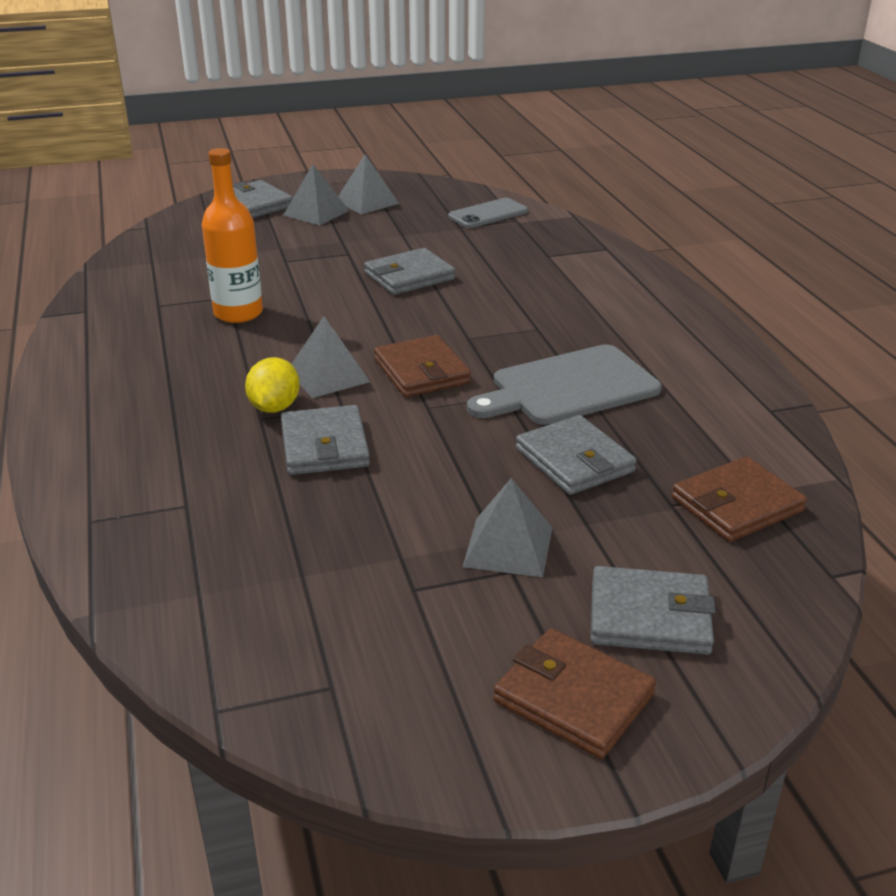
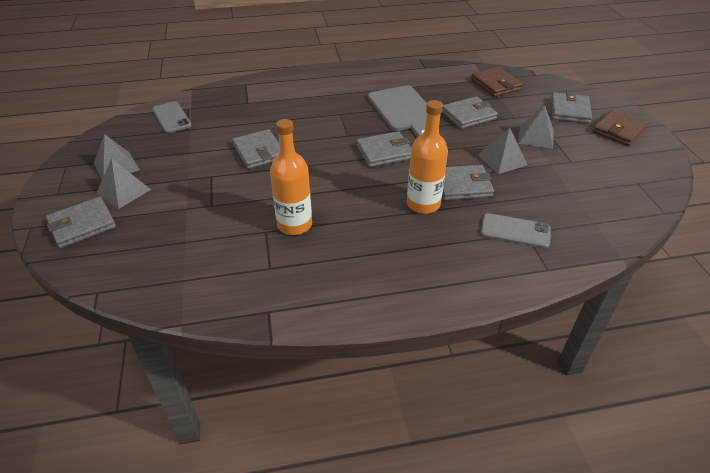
camera: 85 degrees left, 10 degrees up
(192, 494) = (515, 231): none -> grey phone
(274, 407) = (423, 204): yellow lemon -> orange bottle
(328, 376) = (387, 184): grey pyramid -> grey pyramid (502, 159)
(422, 371) = (384, 152): brown wallet -> grey wallet

